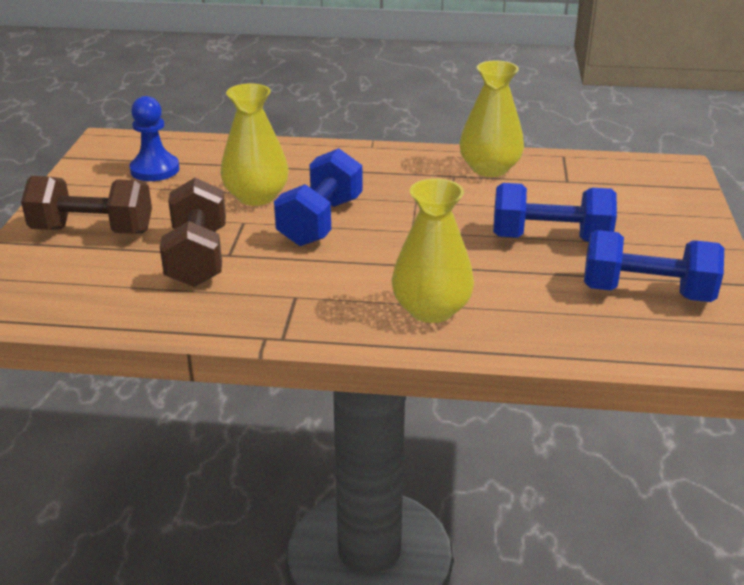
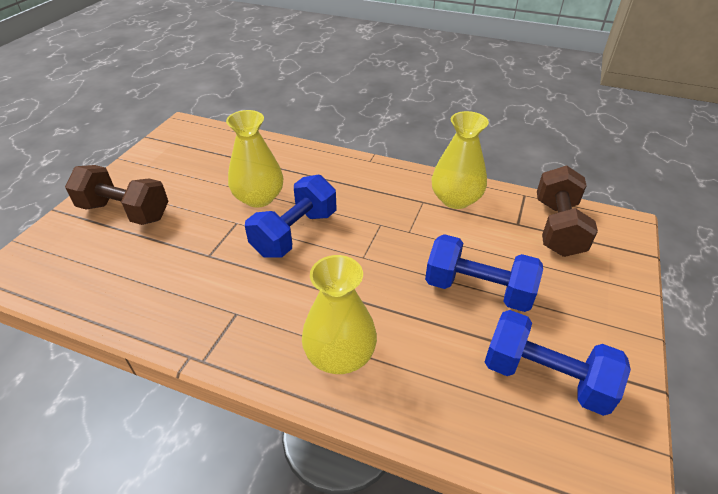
camera: 15 degrees right, 10 degrees up
(155, 170) = (200, 159): blue pawn -> none
(198, 257) = (184, 254): brown dumbbell -> brown dumbbell (558, 227)

